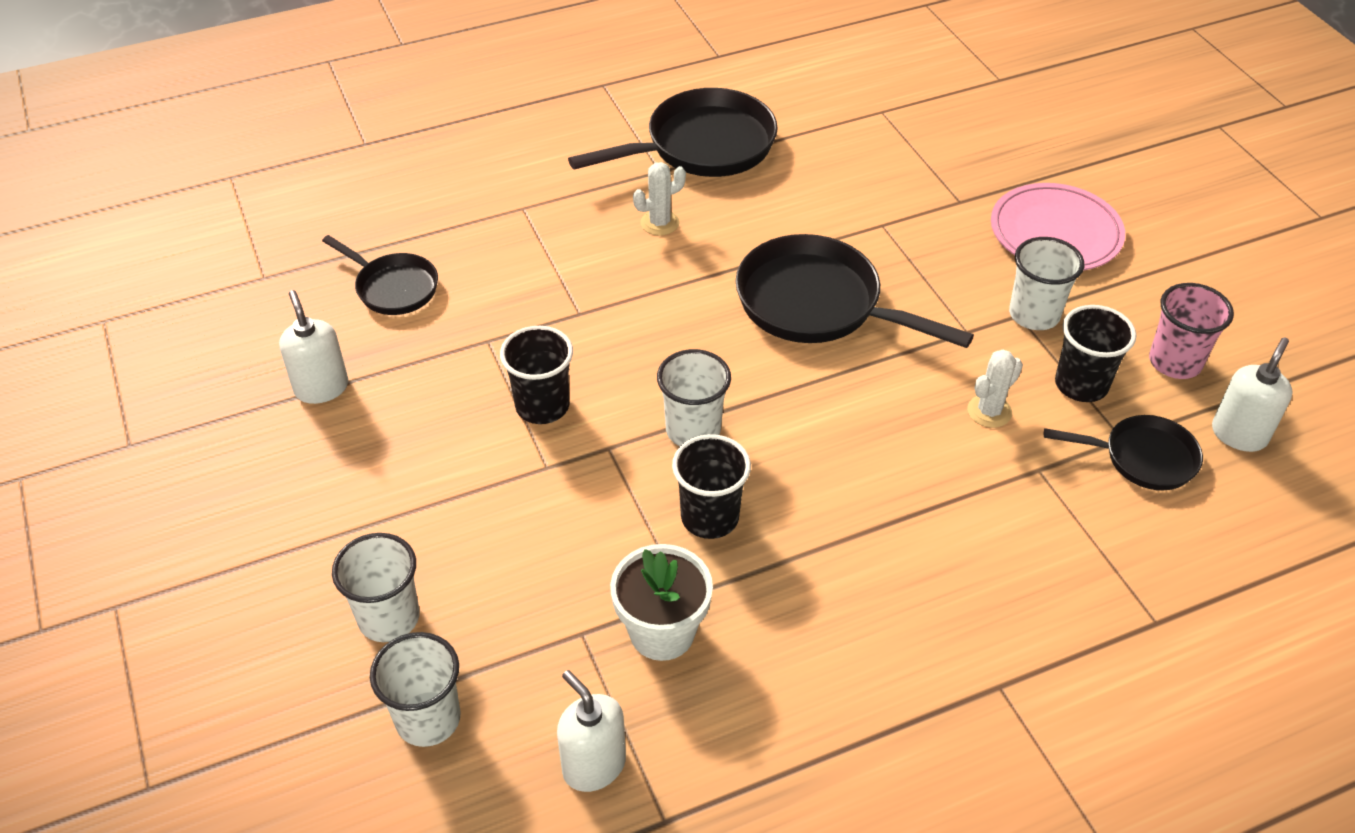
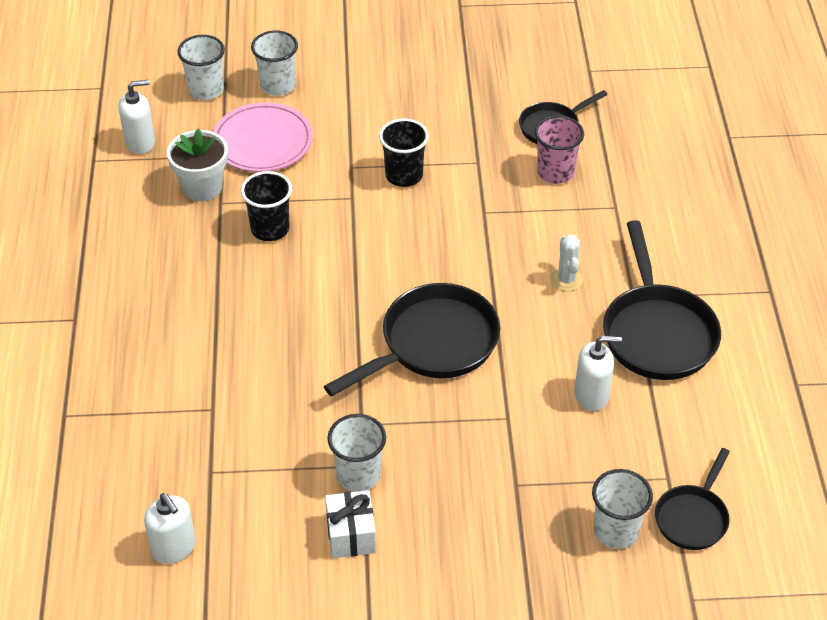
camera: 110 degrees right, 0 degrees up
(321, 388) = (470, 83): white soap dispenser -> white soap dispenser (592, 395)
(693, 430) = (345, 241): white cup -> white cup (615, 531)
(989, 411) = (277, 403): white cactus -> none
(1055, 233) = (446, 536): pink plate -> pink plate (263, 142)
(1081, 385) = (273, 471): black cup -> none
(1108, 299) = (351, 535): none -> white gift
(1143, 458) = (187, 475): black pan -> black pan (693, 517)
(1175, 362) = (263, 545): pink cup -> pink cup (555, 172)

